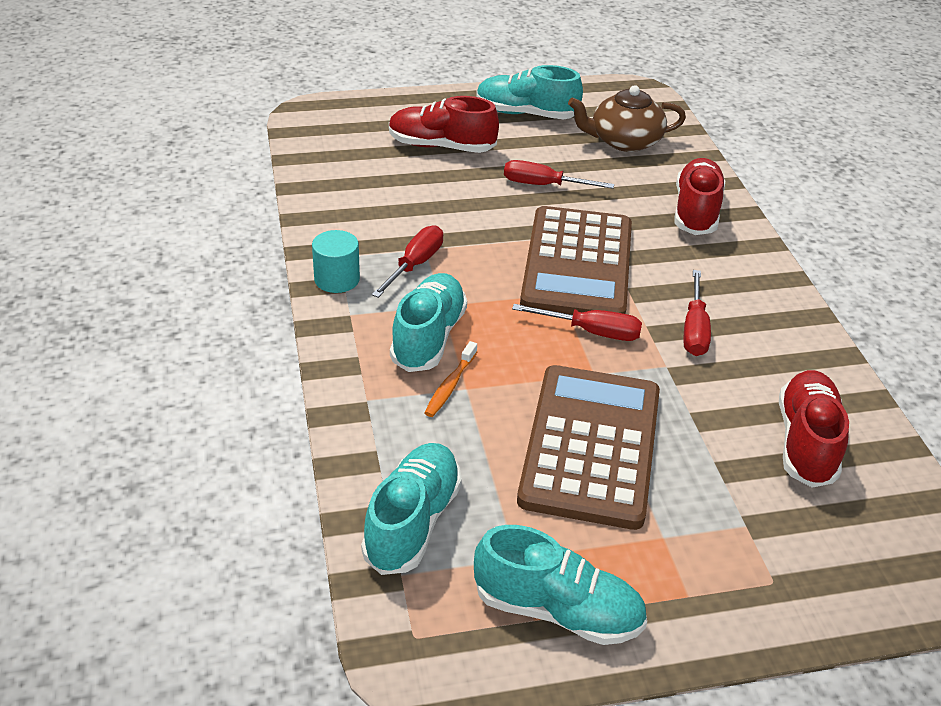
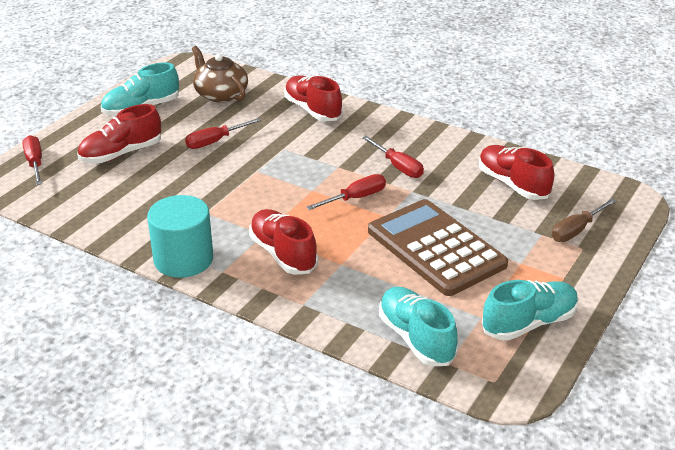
camera: 45 degrees left, 5 degrees down
(337, 279) = (183, 259): turquoise cylinder -> turquoise cylinder, size x1.67
(415, 265) = (214, 224): red screwdriver -> red screwdriver (35, 163)
(428, 337) = (283, 254): turquoise shoe -> red shoe
(450, 386) = (332, 268): orange toothbrush -> none
(577, 264) = (297, 171): brown calculator -> none
(624, 141) = (220, 94): brown teapot -> brown teapot turned 105 degrees clockwise
(801, 555) = (576, 230): none -> brown screwdriver

